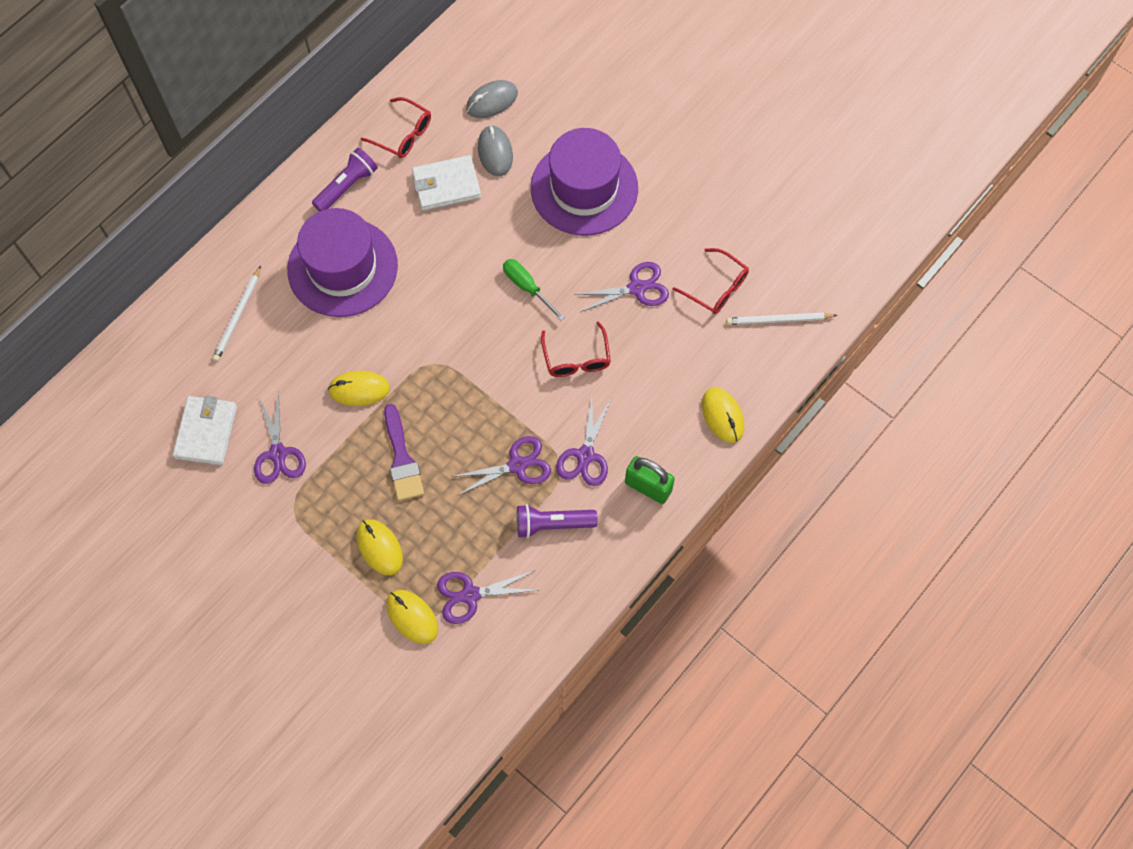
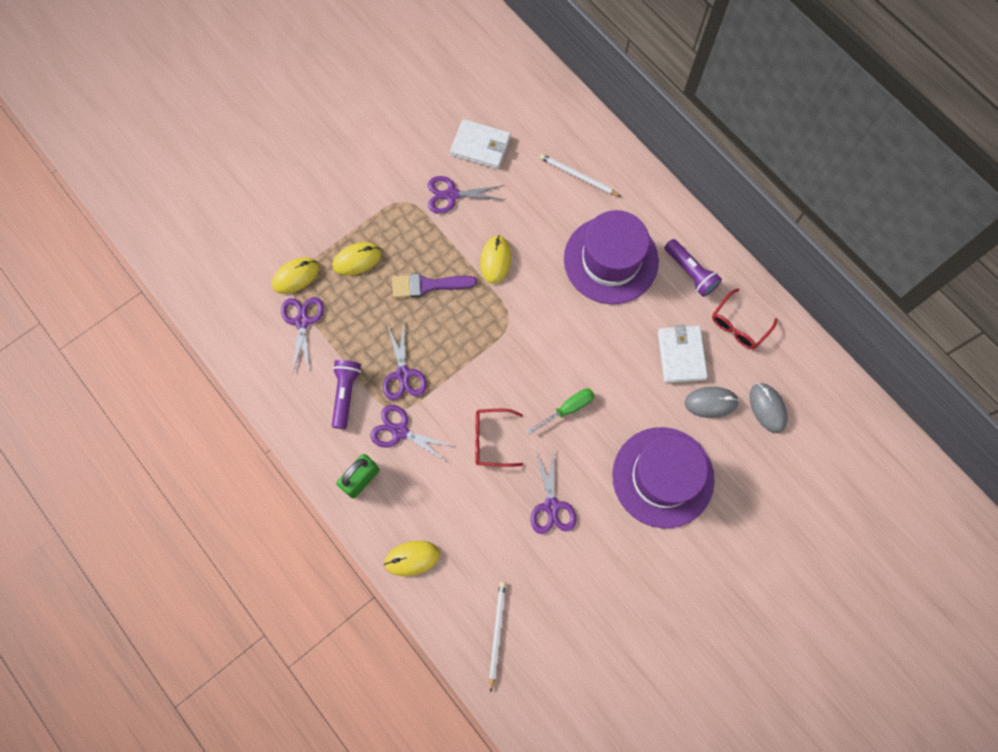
camera: 100 degrees right, 5 degrees up
(716, 288) = (539, 581): red glasses -> none

